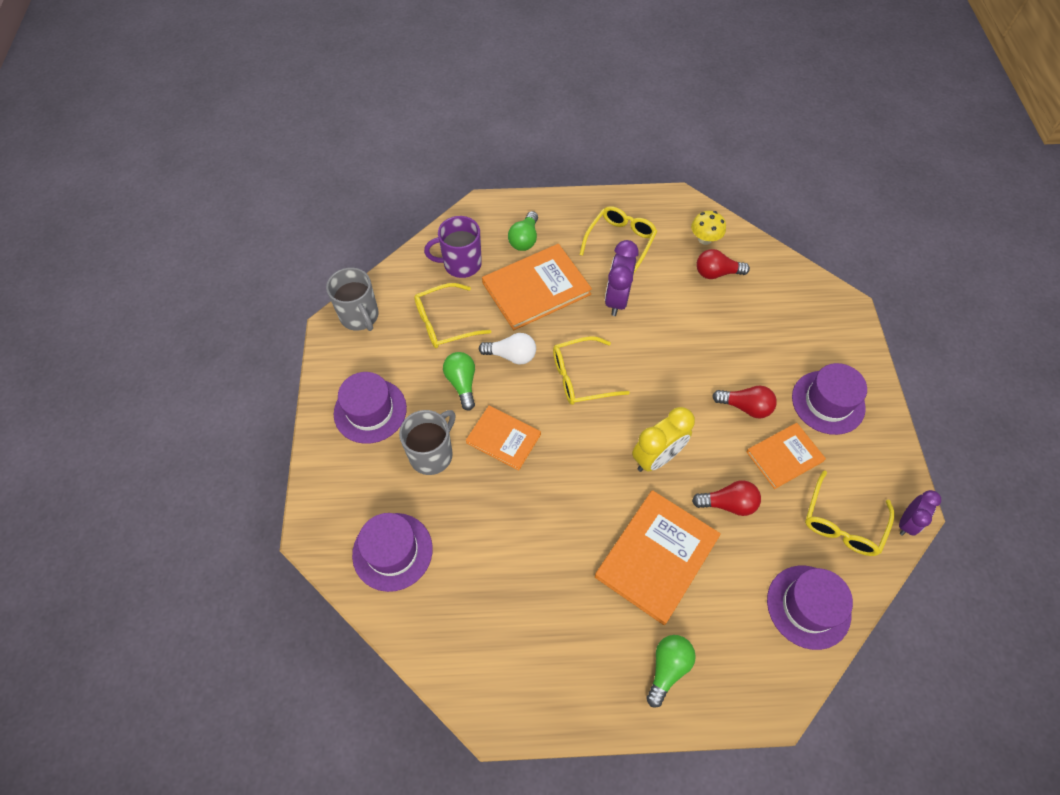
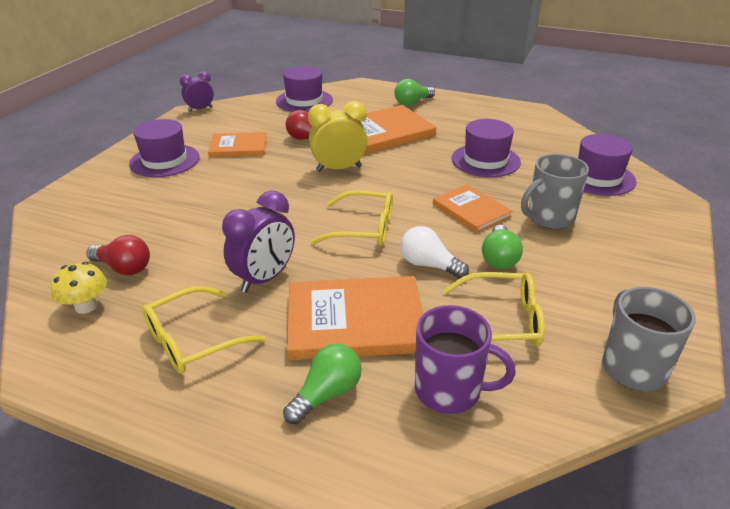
camera: 155 degrees left, 25 degrees down
(370, 411) = (617, 265): purple hat -> purple hat (485, 160)
(745, 407) = (233, 174): red light bulb -> none
(842, 522) = (240, 117): yellow glasses -> none

